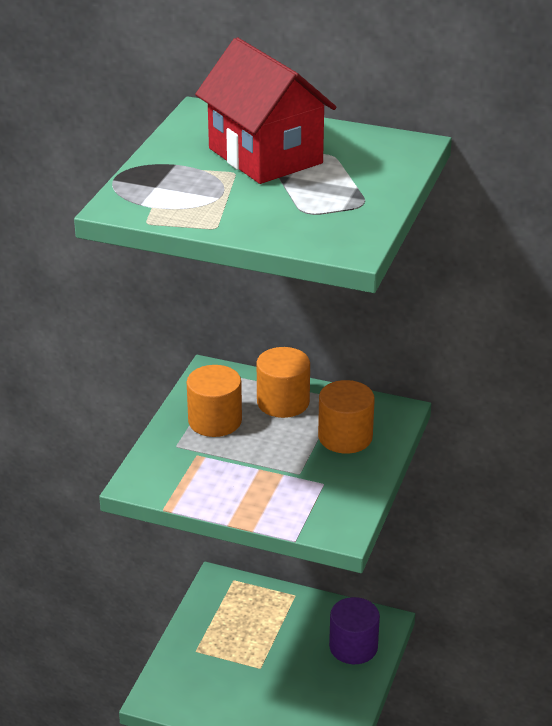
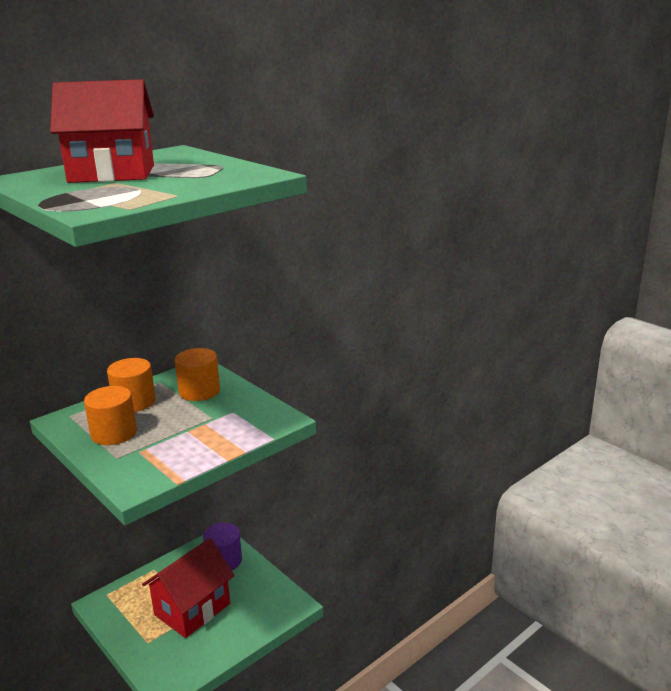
camera: 60 degrees left, 10 degrees down
(263, 661) = (192, 609): none -> red house

